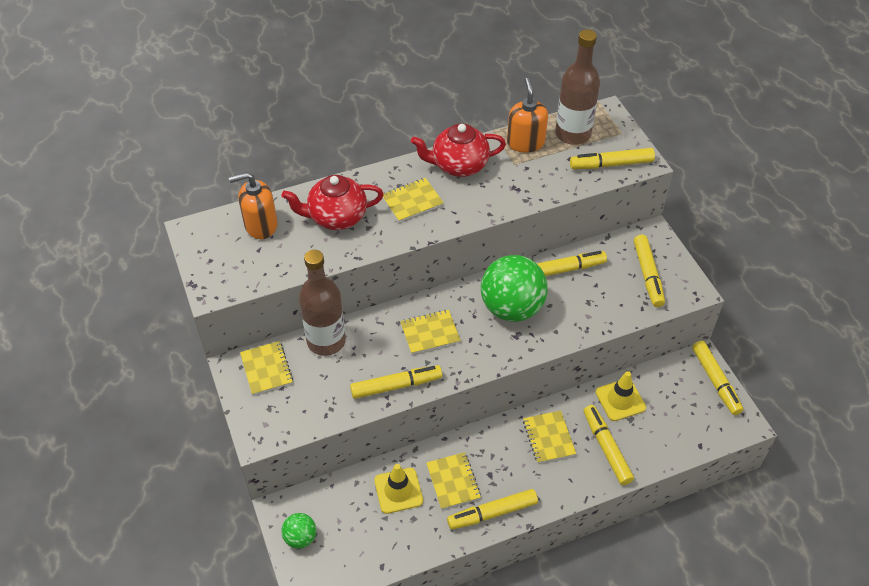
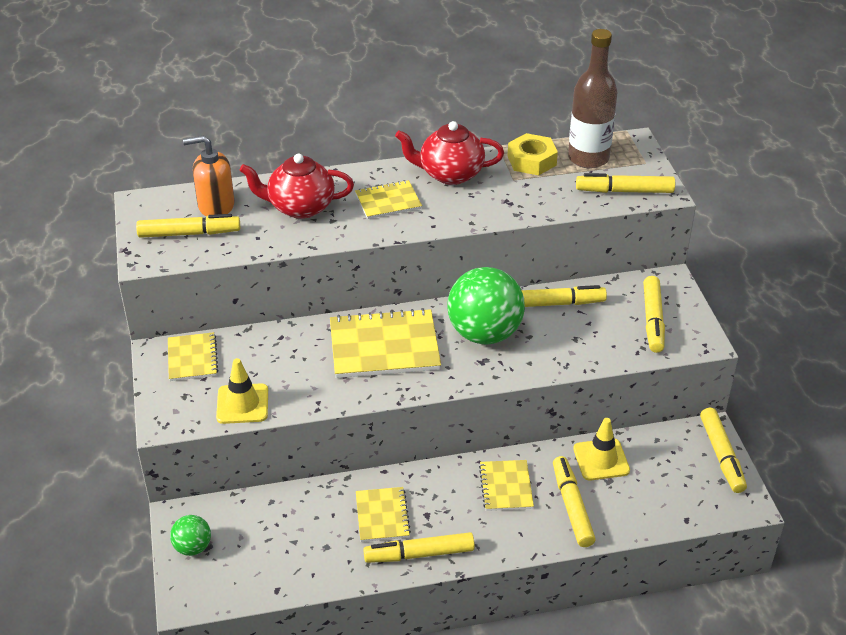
camera: 10 degrees right, 10 degrees down
(326, 341) = (266, 340): brown bottle -> none
(396, 386) = (331, 392): yellow marker -> yellow marker (189, 233)
(398, 490) = (317, 516): yellow traffic cone -> yellow traffic cone (242, 404)
(430, 333) = (384, 346): yellow notebook -> yellow notebook, size x1.76
(525, 142) = (531, 160): orange soap dispenser -> yellow nut

